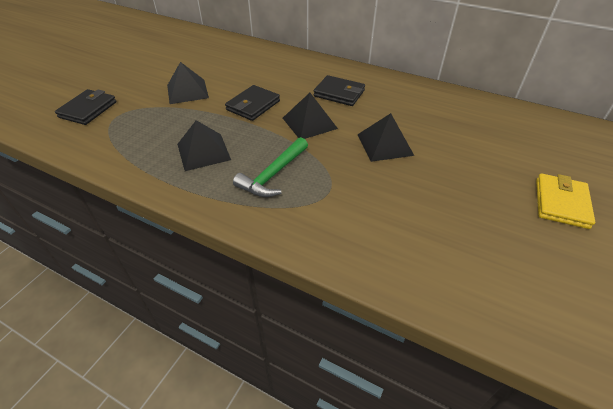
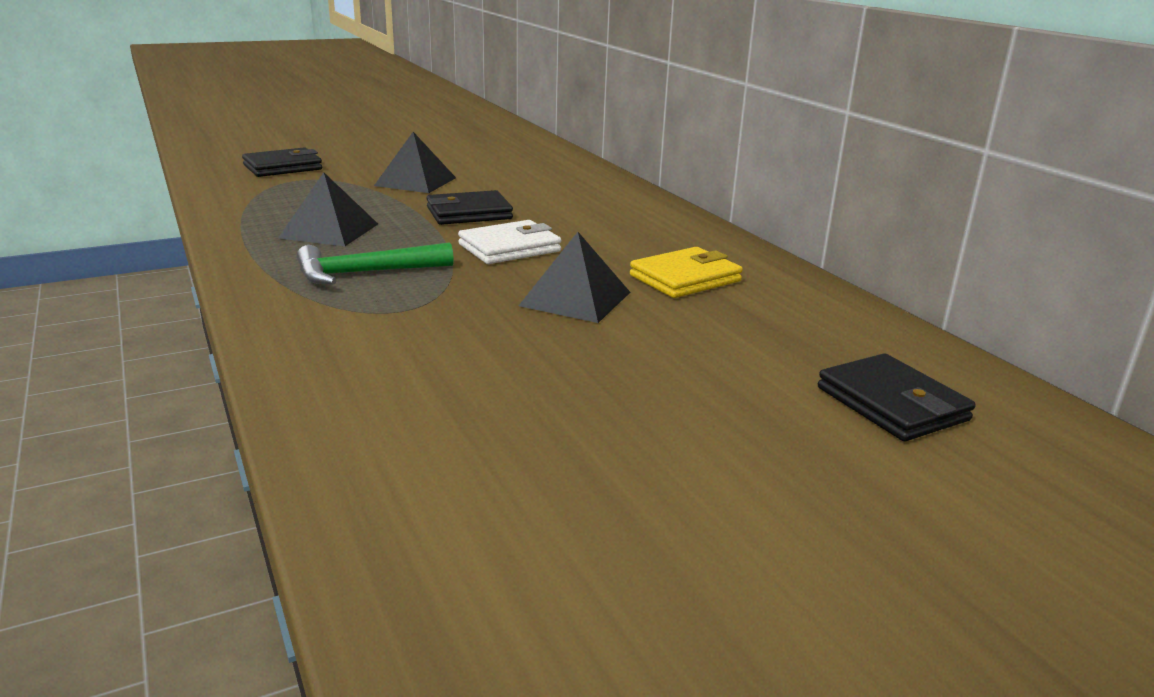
camera: 35 degrees right, 20 degrees down
(309, 123) = (509, 248): black pyramid -> white wallet
(339, 93) = (614, 236): black wallet -> black wallet (892, 404)
(561, 203) = (752, 461): yellow wallet -> yellow wallet (685, 278)

